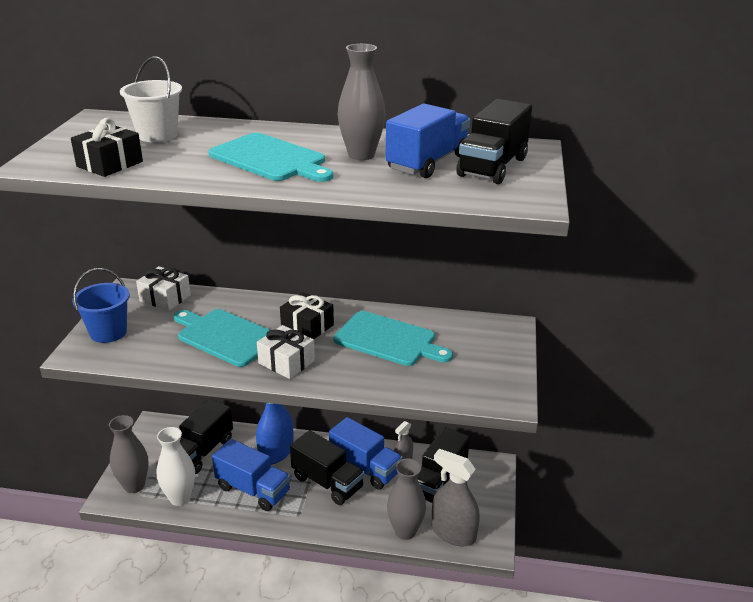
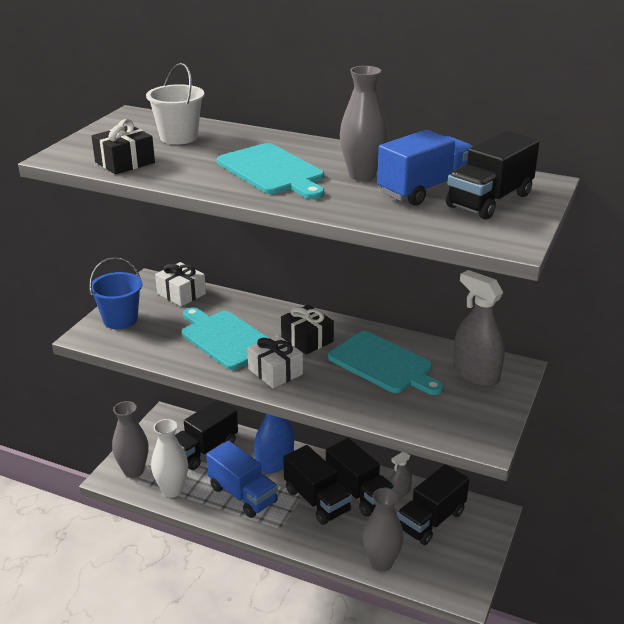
camera: 15 degrees right, 0 degrees up
(365, 468) = (359, 493): blue truck -> black truck
(453, 533) = (430, 574): grey spray bottle -> grey spray bottle (475, 374)

